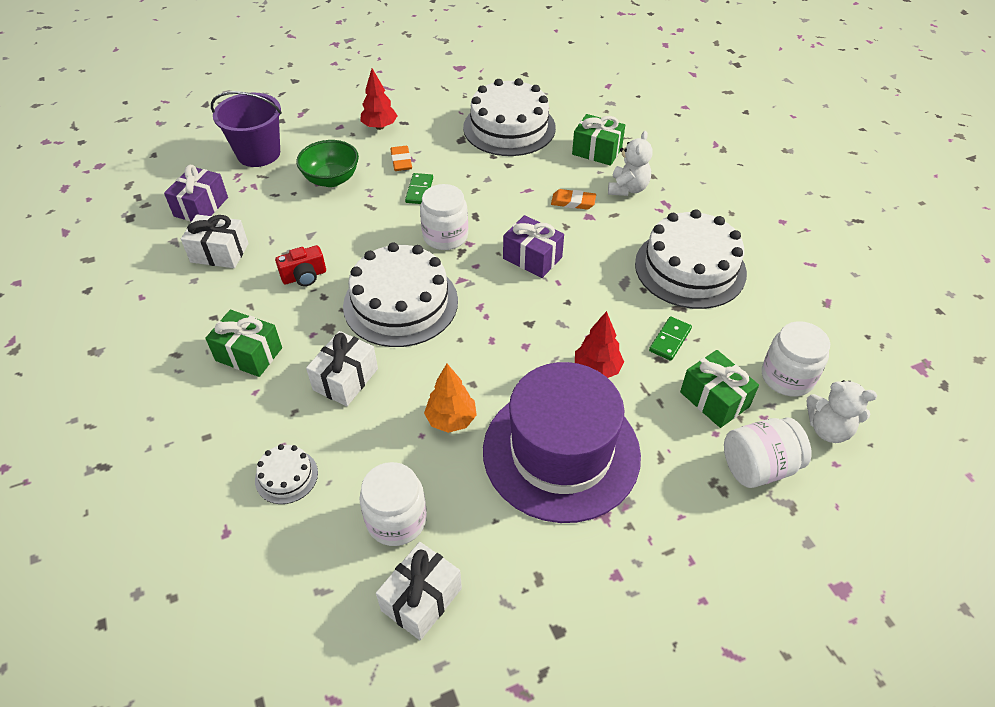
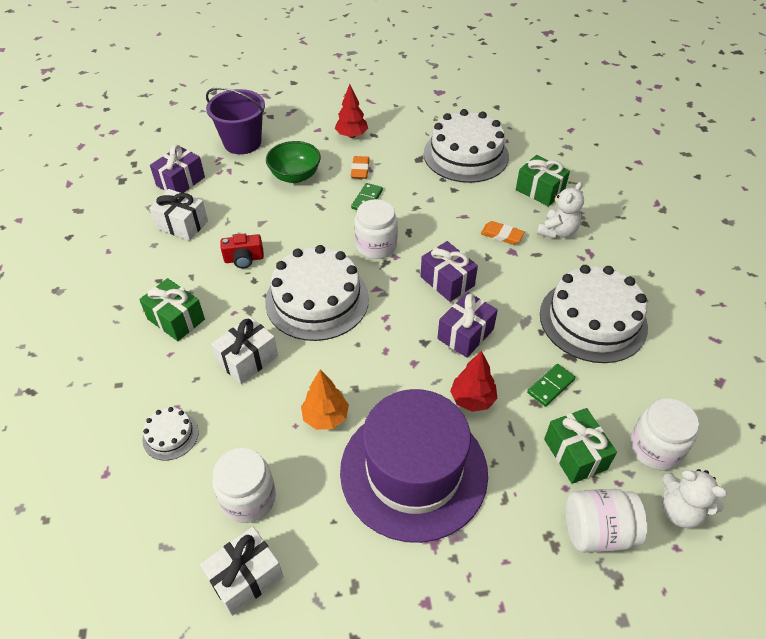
camera: 15 degrees right, 0 degrees up
(569, 307) = (465, 334): none -> purple gift

